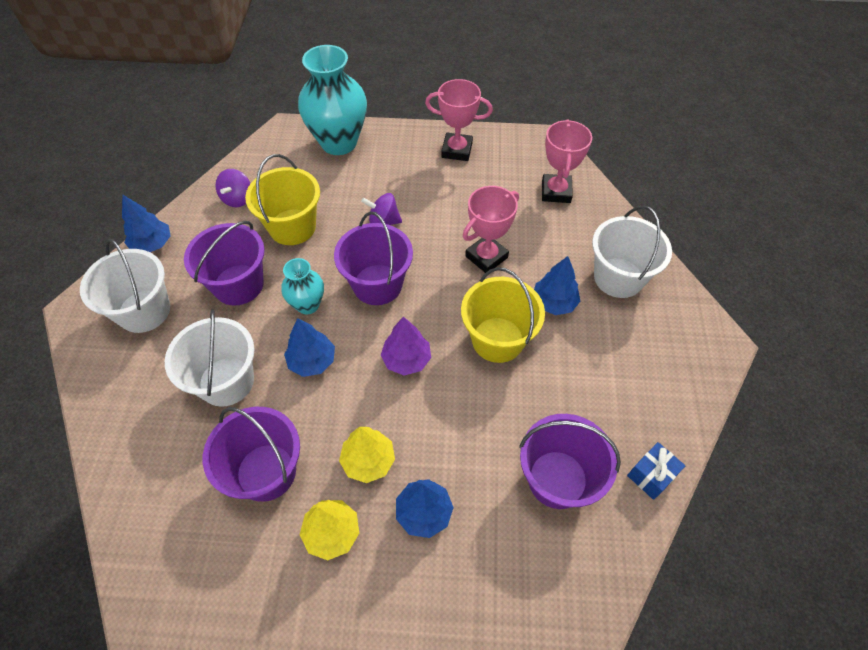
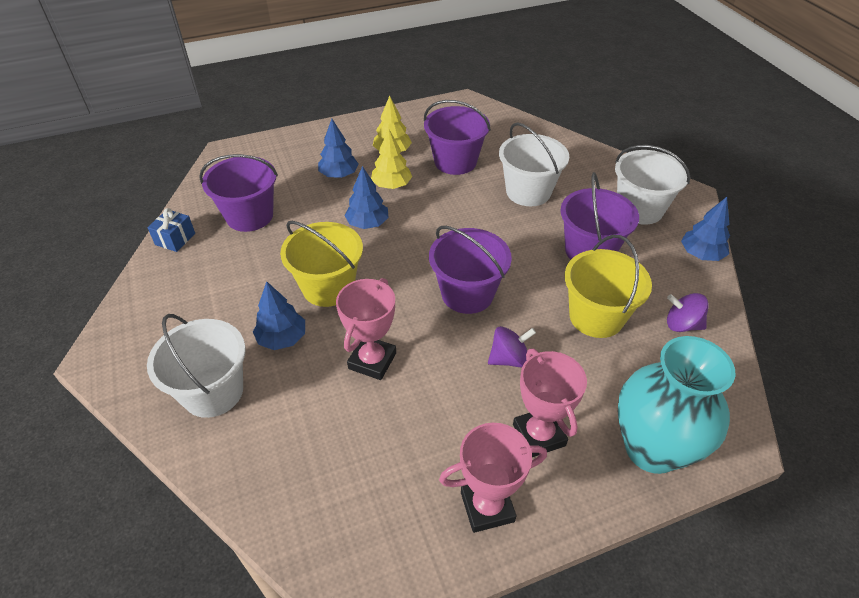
camera: 155 degrees right, 10 degrees down
(238, 199) = (682, 324): purple spinning top -> purple spinning top turned 60 degrees counterclockwise
(308, 305) = (515, 257): turquoise vase -> none
(312, 361) = (477, 222): blue tree -> blue tree (367, 224)
(406, 359) = (401, 247): purple tree -> none
(556, 192) = (315, 489): pink trophy -> pink trophy (539, 435)

